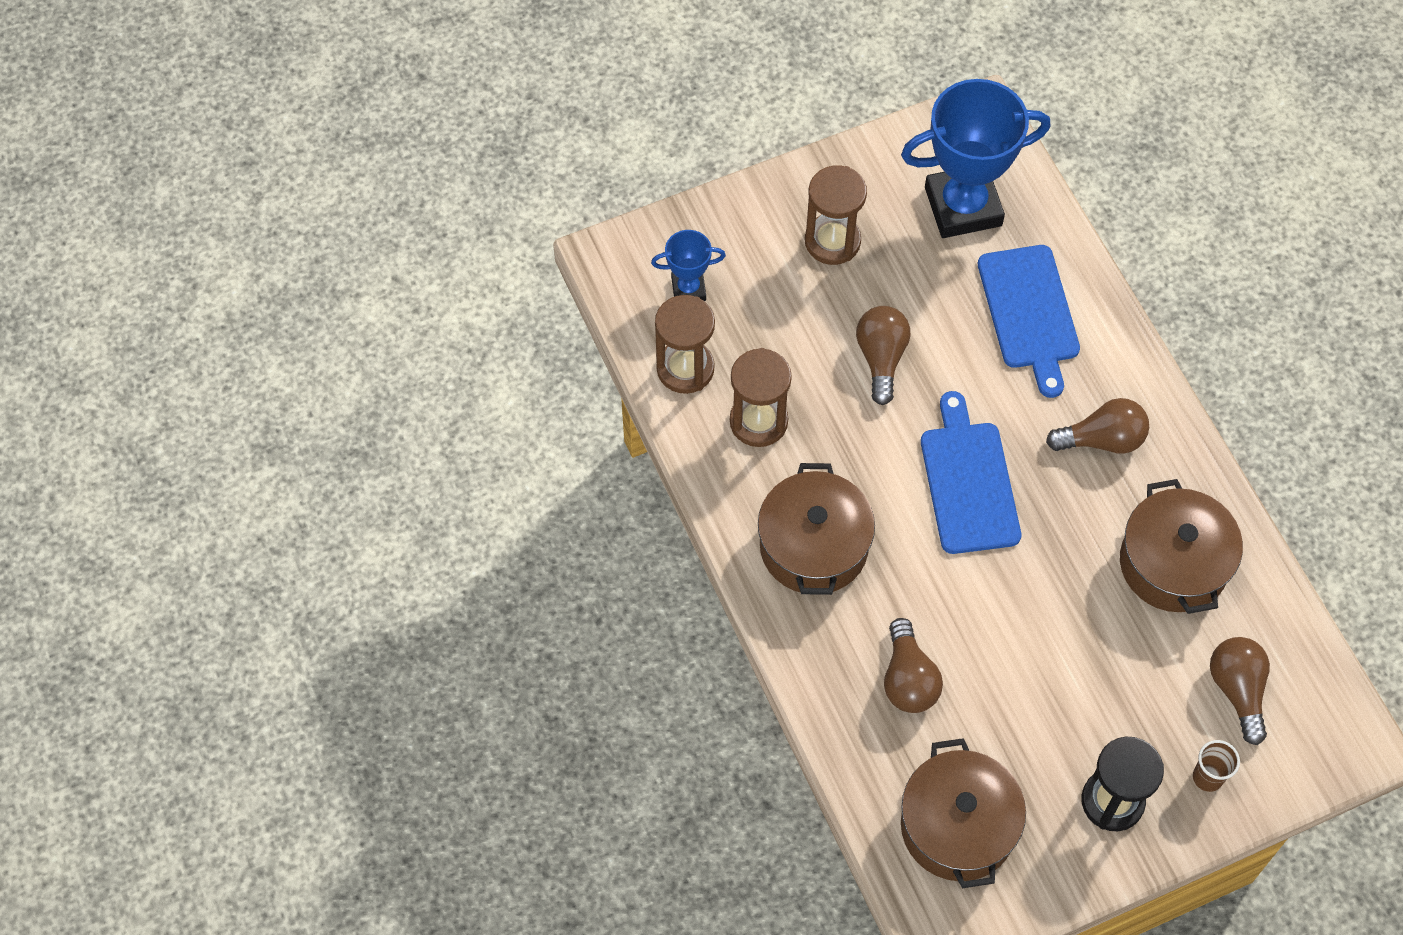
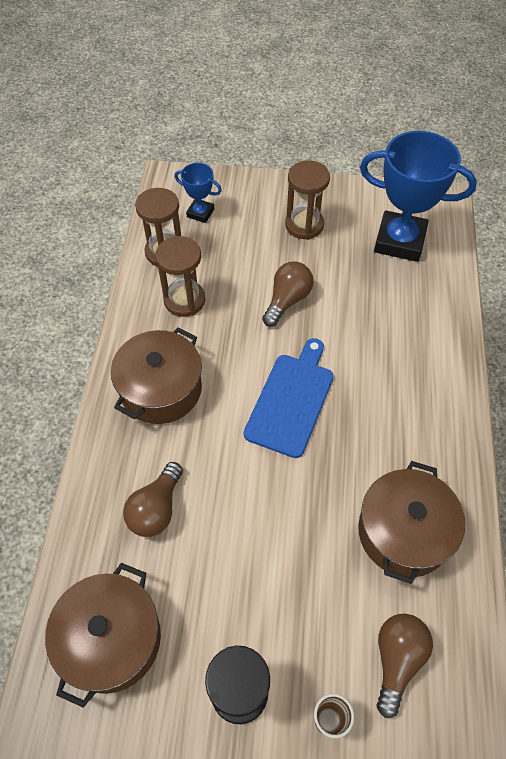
camera: 30 degrees right, 5 degrees down
(1029, 312) = (403, 318): blue cutting board -> none
(1102, 439) = (403, 419): brown light bulb -> none

